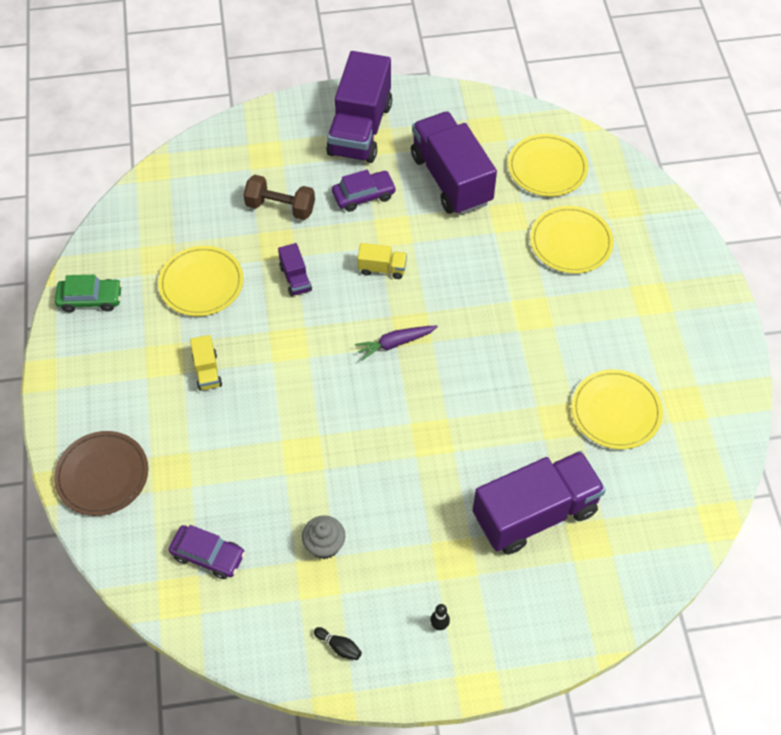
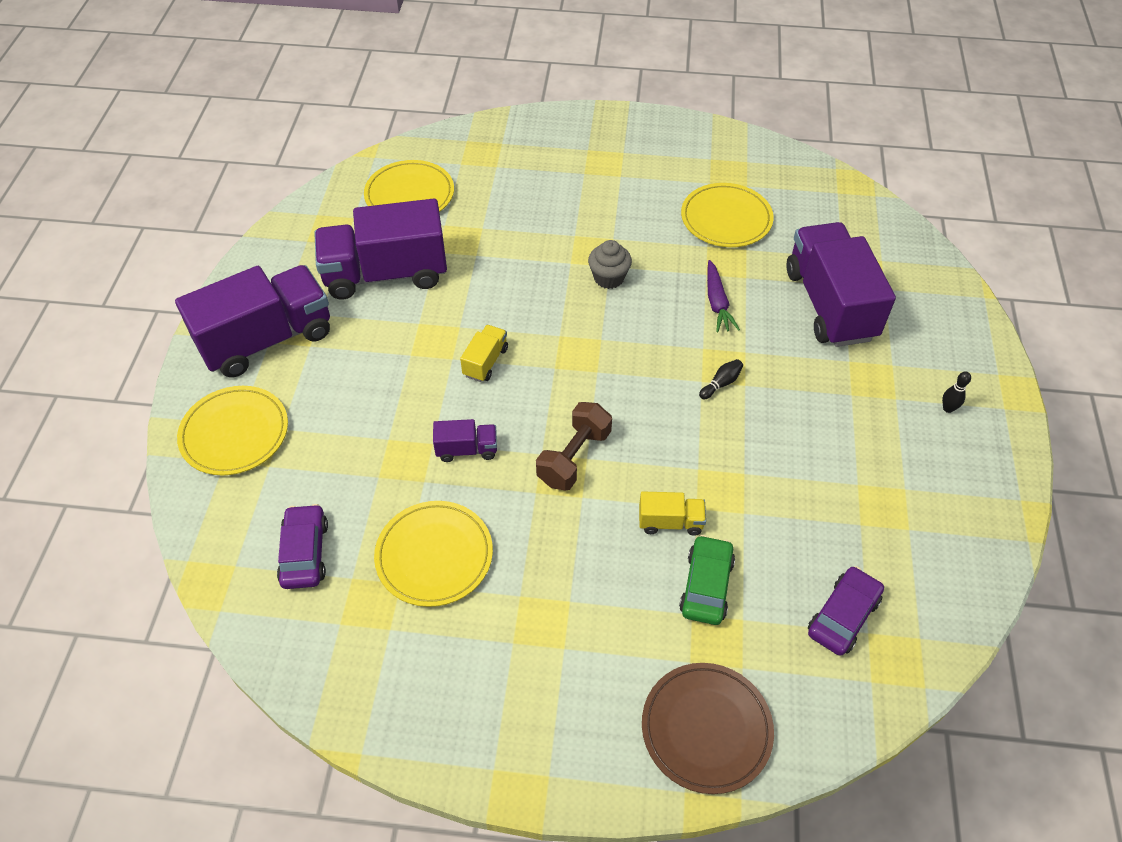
camera: 75 degrees left, 5 degrees down
(90, 299) = (406, 705): green car -> green car (706, 586)
(207, 371) = (575, 572): yellow truck -> yellow truck (670, 522)
(280, 207) = (349, 444): brown dumbbell -> brown dumbbell (574, 457)
(324, 545) = (843, 491): grey cupcake -> grey cupcake (609, 278)
(339, 646) = (969, 502): black bowling pin -> black bowling pin (721, 383)
(360, 129) = (267, 339): purple truck -> purple truck turned 60 degrees counterclockwise
(364, 195) = (371, 357): purple car -> purple car (304, 553)
(395, 343) = (593, 372): purple carrot -> purple carrot (717, 303)
(571, 242) = (514, 200): yellow plate -> yellow plate (235, 433)

